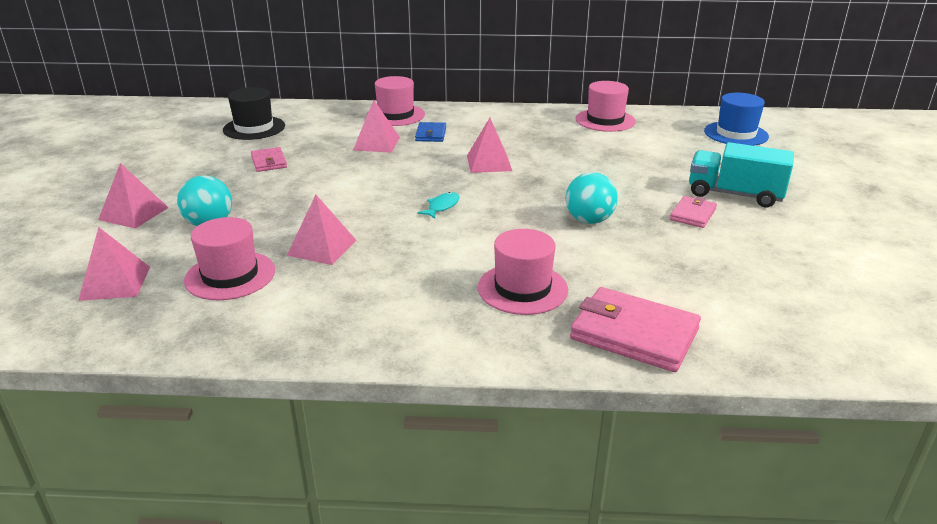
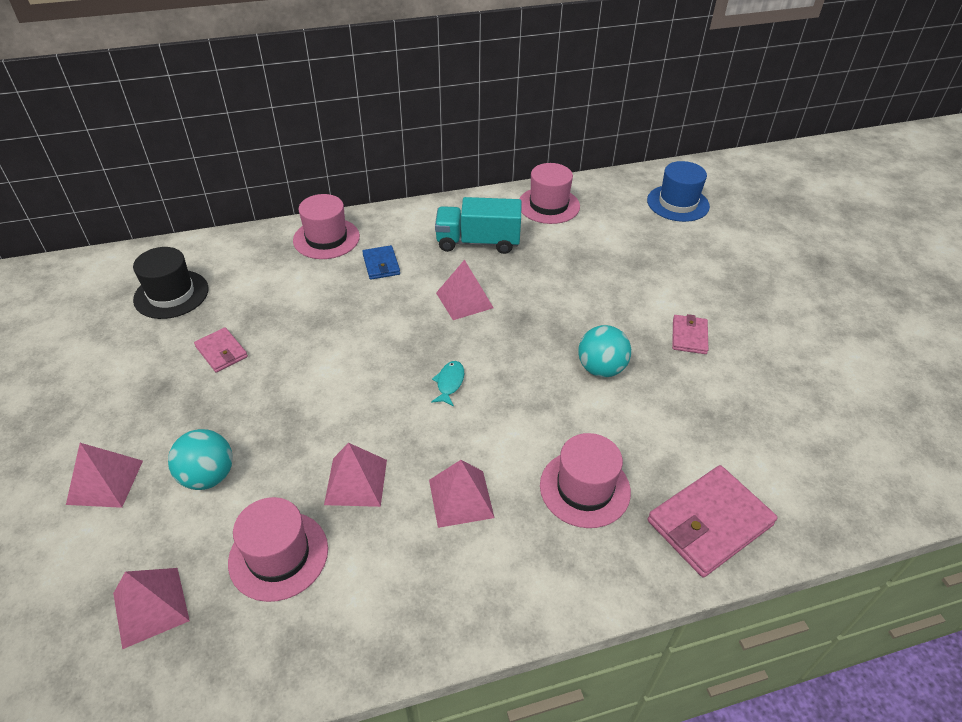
camera: 20 degrees left, 15 degrees up
(376, 143) = (329, 292): pink pyramid -> pink pyramid (461, 498)
(634, 334) = (709, 523): pink wallet -> pink wallet turned 45 degrees counterclockwise
(734, 194) = (713, 297): turquoise truck -> turquoise truck (478, 242)

